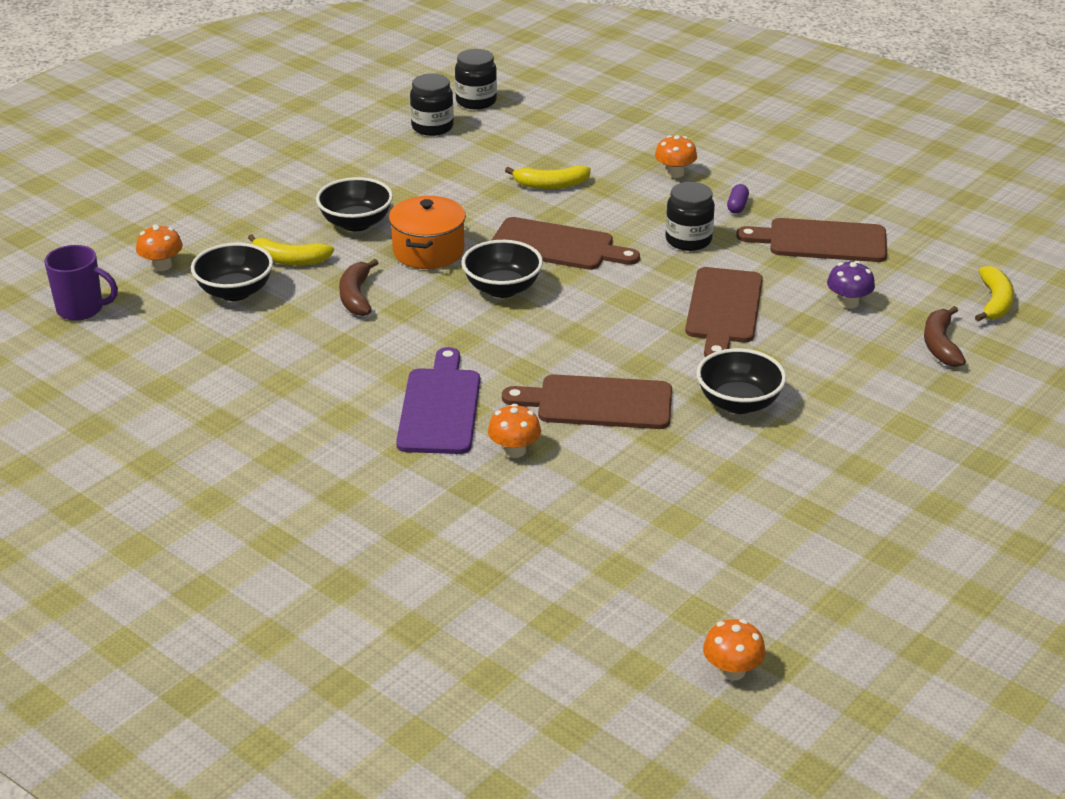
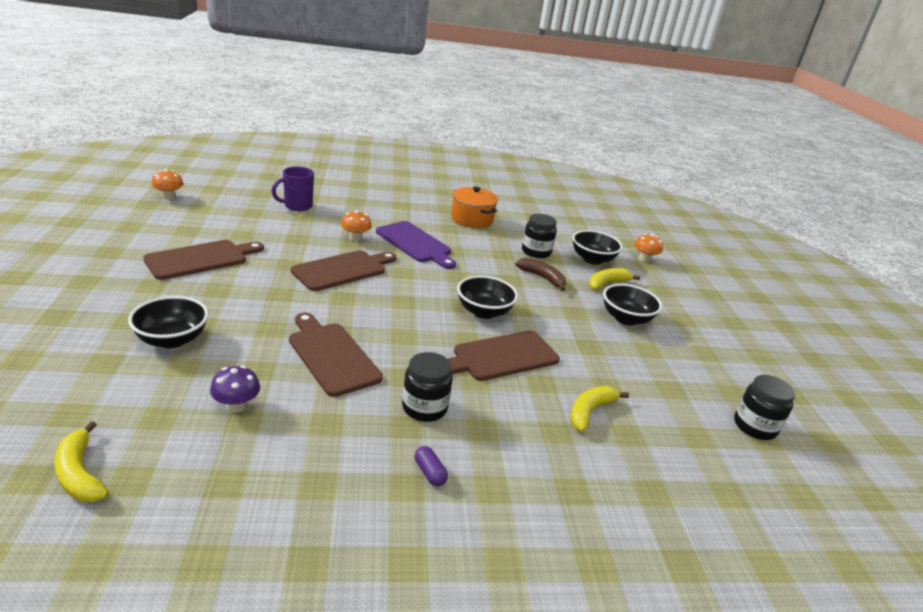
camera: 130 degrees right, 5 degrees down
(81, 309) = (624, 231): purple mug -> purple mug (297, 206)
(428, 251) = (560, 318): orange pot -> orange pot (472, 219)
(476, 101) = (796, 482): black jar -> black jar (536, 252)
(675, 173) = (530, 487): orange mushroom -> none
(738, 403) = (260, 296): black bowl -> black bowl (172, 339)
(821, 241) = (312, 468): brown cutting board -> brown cutting board (201, 259)
(940, 345) = (126, 397): brown banana -> none

